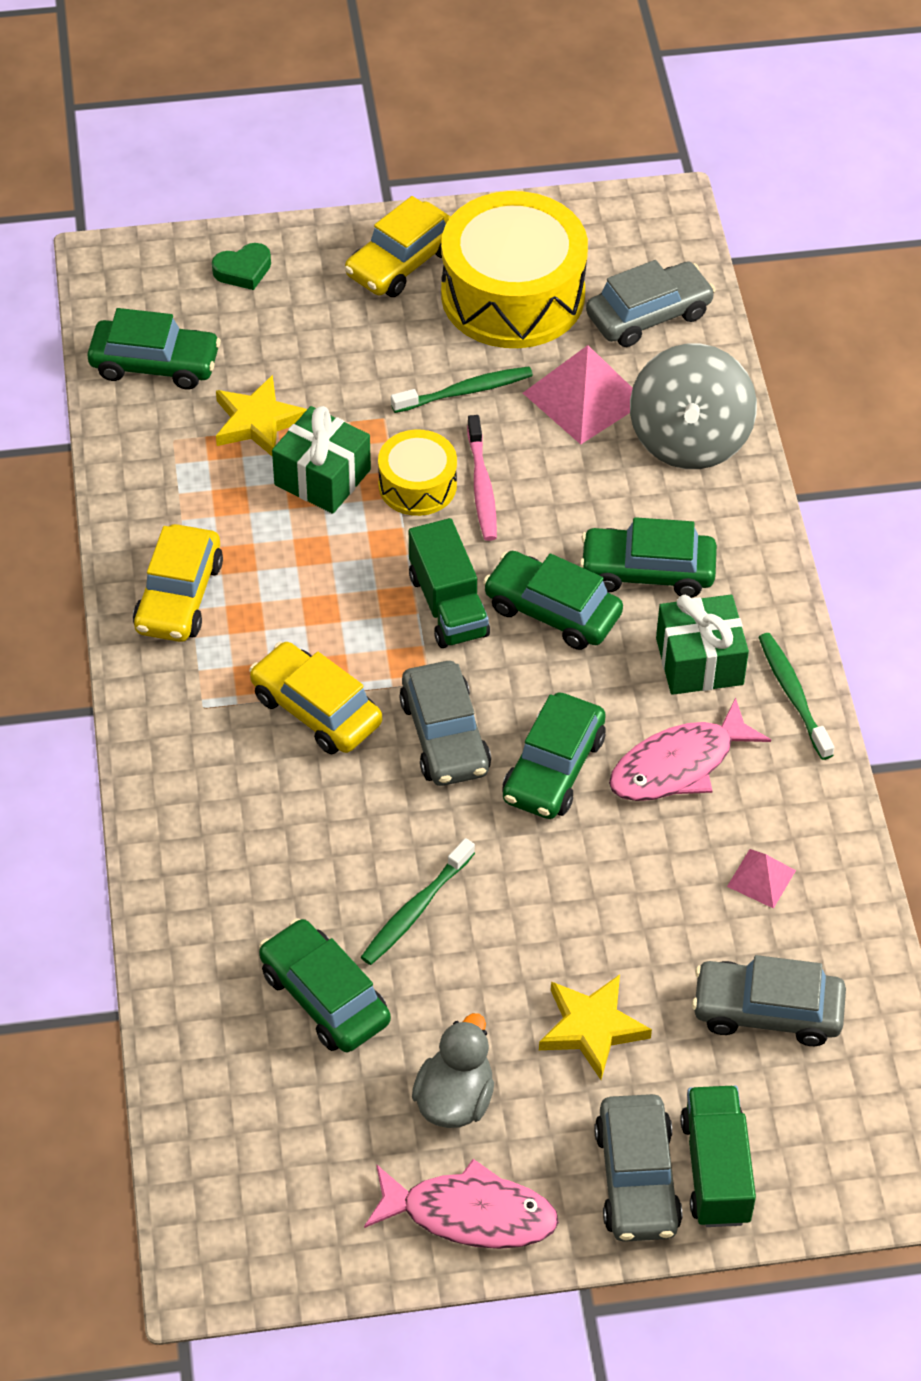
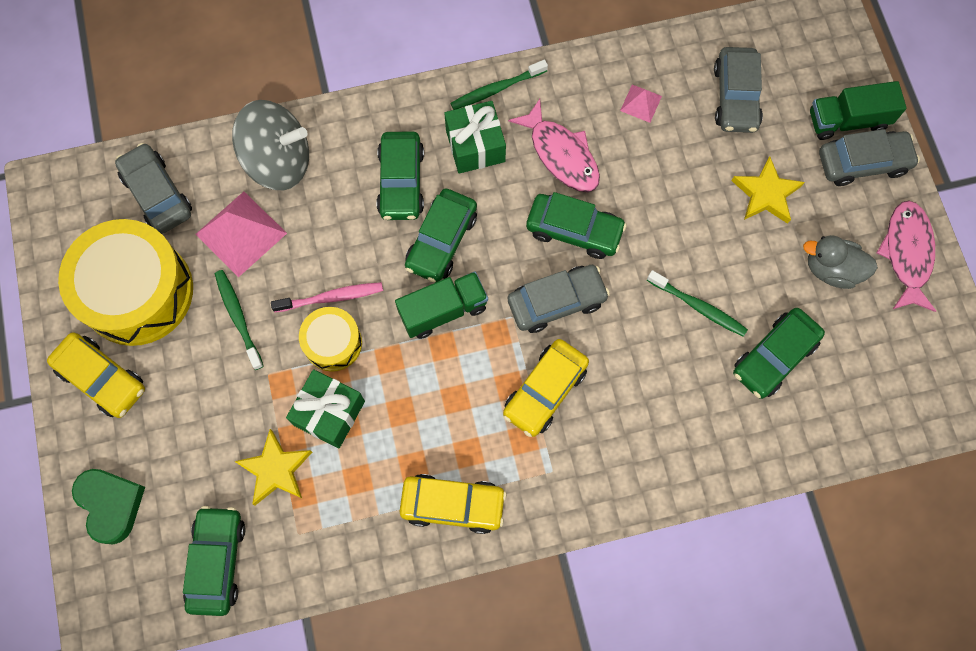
camera: 95 degrees left, 20 degrees up
(243, 270) = (111, 504): green heart -> green heart, size x1.55

